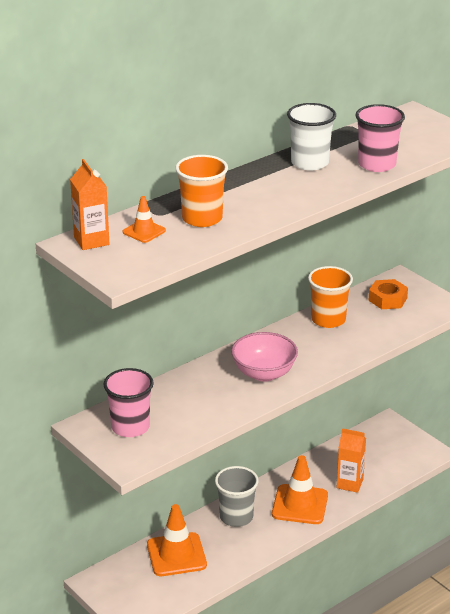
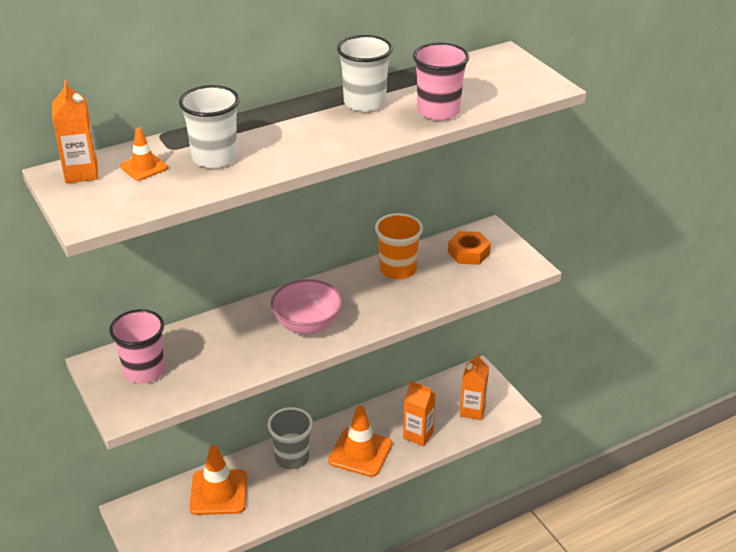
camera: 10 degrees right, 5 degrees up
(202, 218) = (215, 158): orange cup -> white cup
(394, 457) = (472, 410): none -> orange carton

